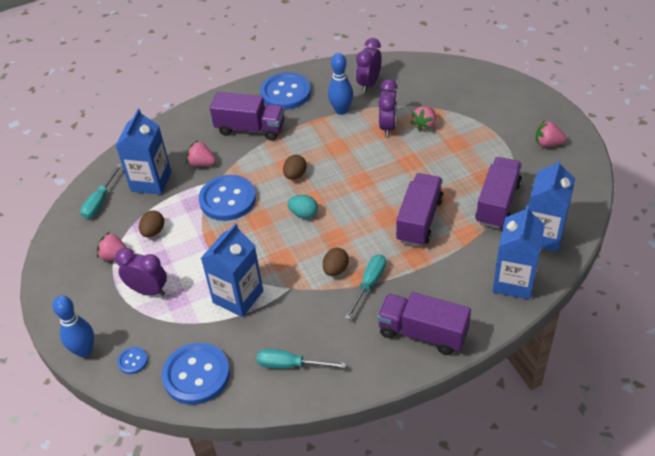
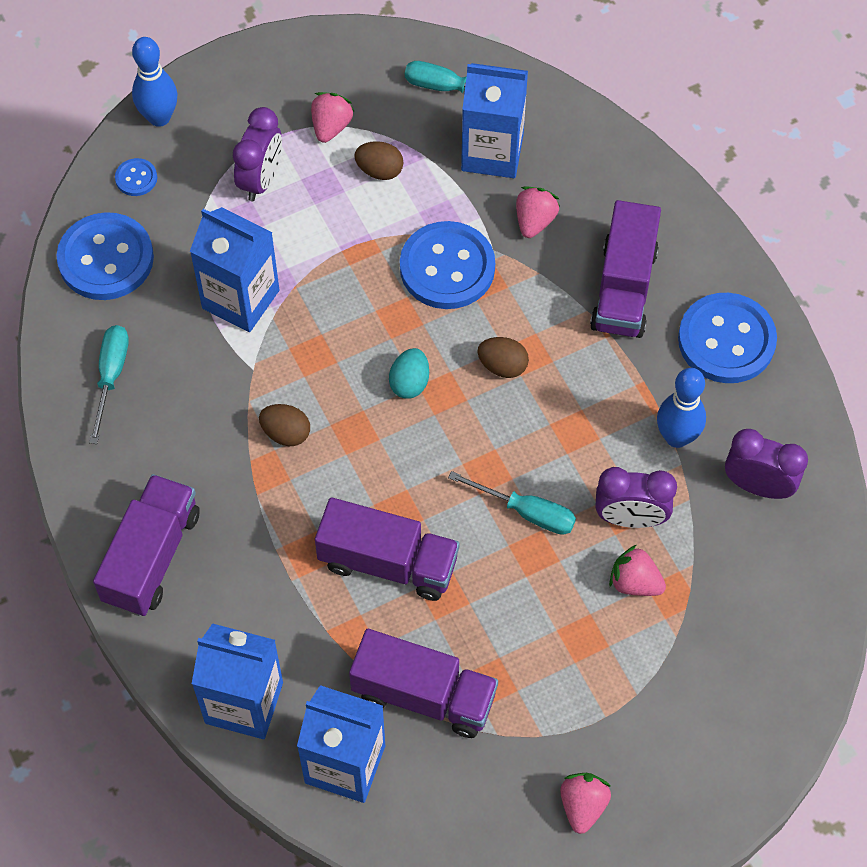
camera: 85 degrees right, 15 degrees up
(369, 284) = (253, 482): turquoise screwdriver -> turquoise screwdriver (526, 512)

